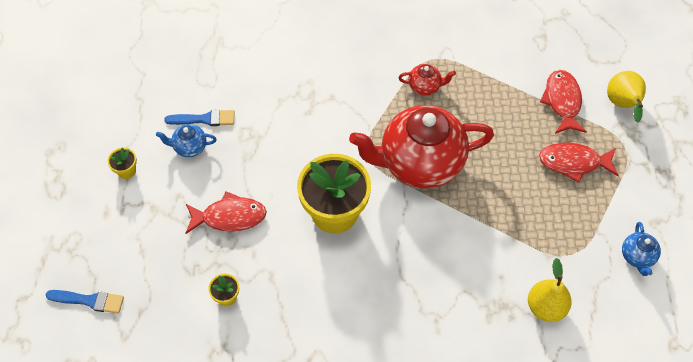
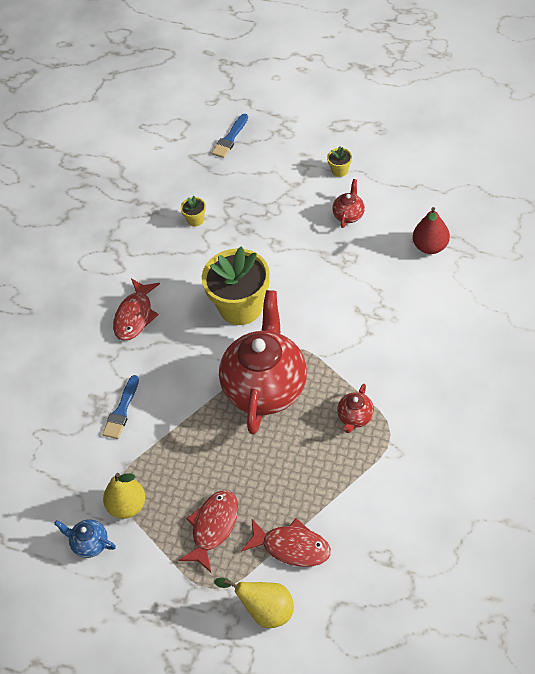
camera: 115 degrees right, 5 degrees down
(189, 147) = (348, 215): blue teapot -> red teapot
(204, 119) = (376, 229): blue brush -> blue brush (121, 411)
(217, 71) = (430, 246): none -> red pear
(229, 217) = (267, 232): red fish -> red fish (135, 316)
(545, 307) = (80, 444): yellow pear -> yellow pear (127, 505)

